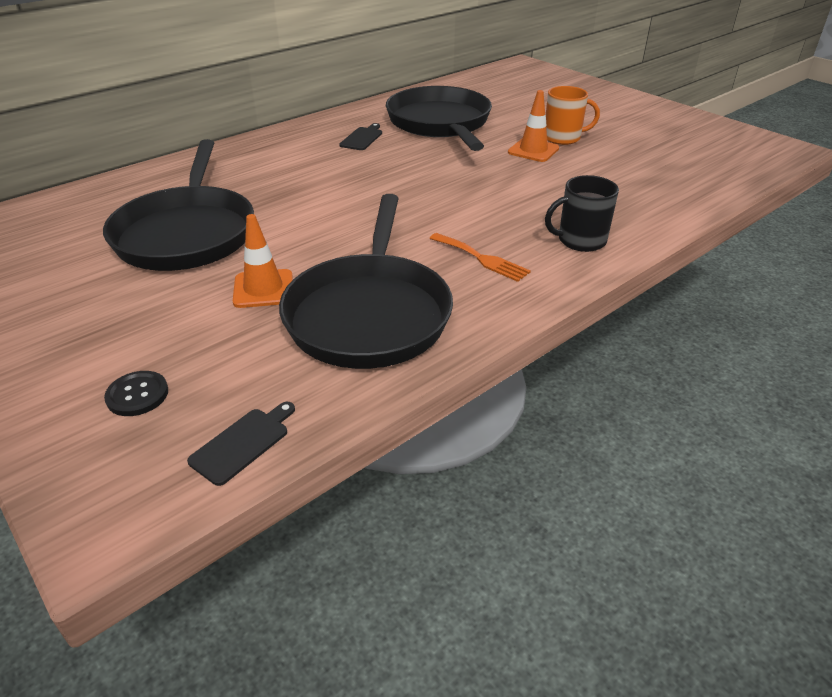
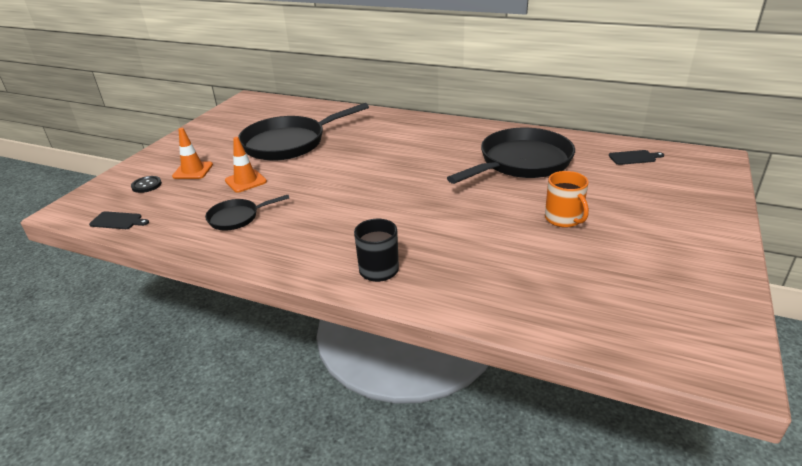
camera: 65 degrees right, 5 degrees down
(362, 138) = (459, 145): black cutting board -> black cutting board (634, 157)
(369, 313) = (237, 217): black pan -> black pan, size x0.49
(481, 258) = (322, 236): orange fork -> none
(533, 150) = (519, 212): orange traffic cone -> orange traffic cone (193, 171)

